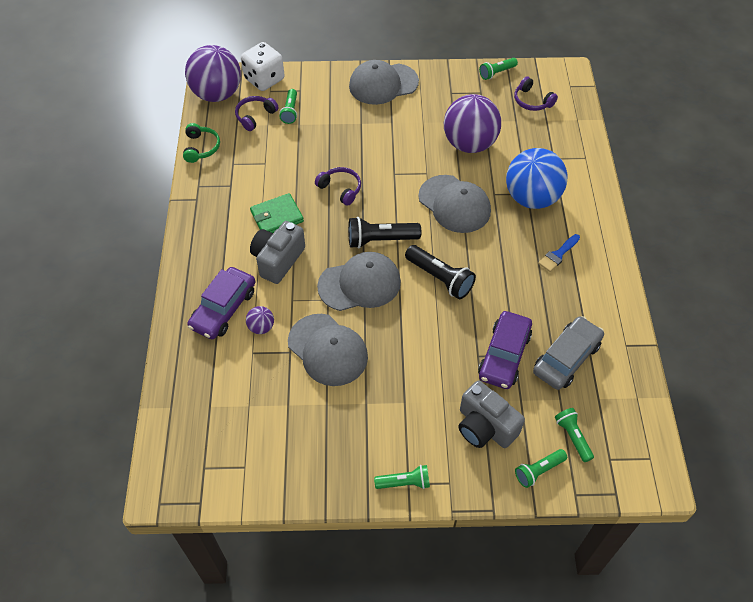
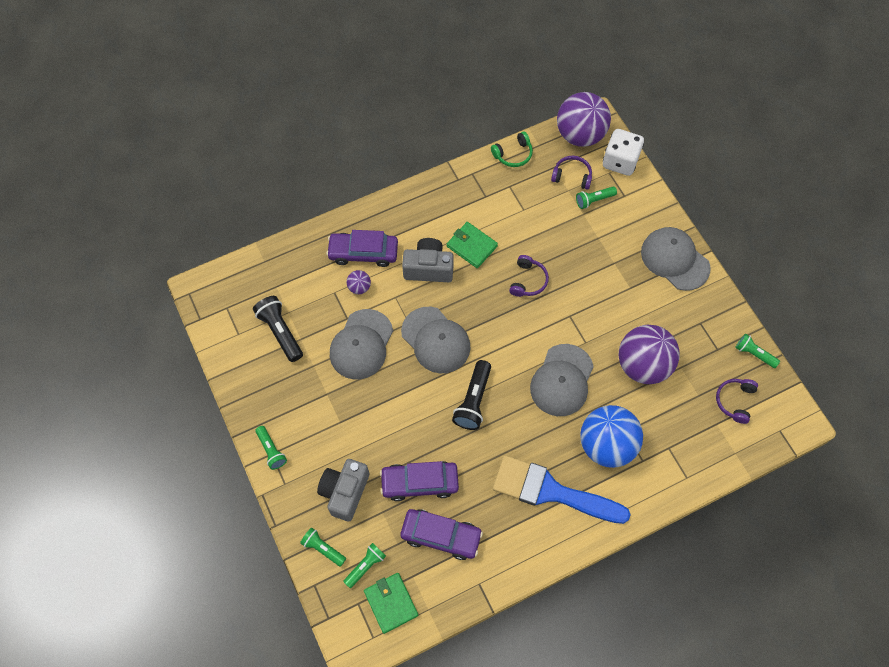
camera: 65 degrees right, 10 degrees up
(380, 240) = (489, 336): black flashlight -> black flashlight (280, 331)
(558, 255) = (550, 491): blue brush -> blue brush, size x2.44
(566, 358) = (441, 536): grey car -> purple car
(619, 428) = (391, 603): none -> green wallet

